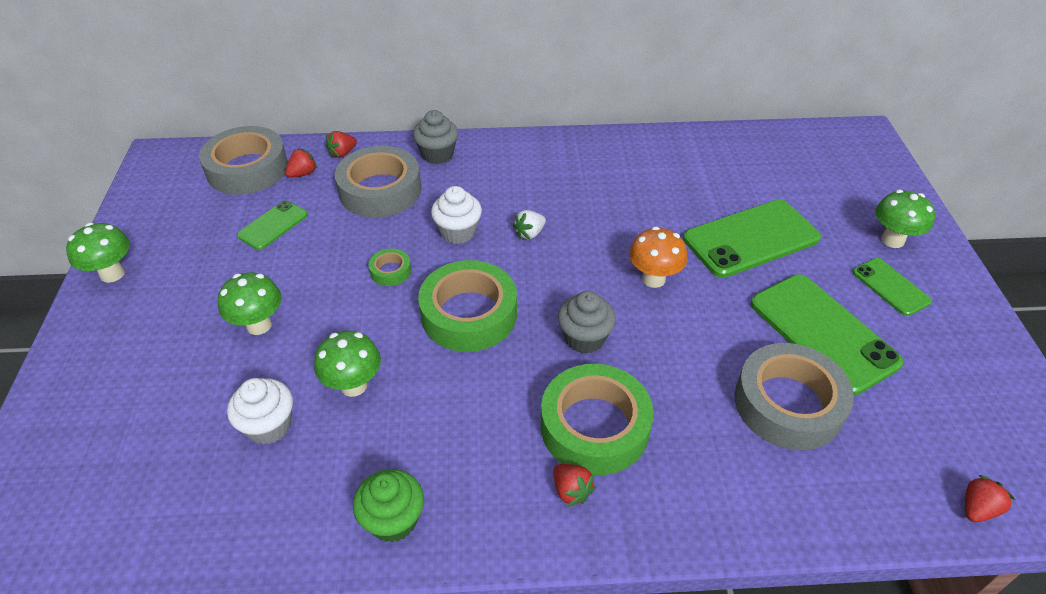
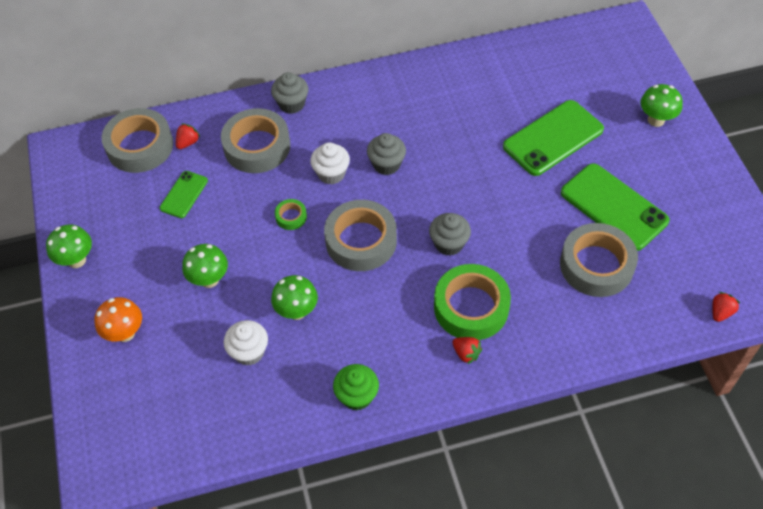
camera: 10 degrees left, 10 degrees up
(342, 153) = (213, 117): red strawberry -> none
(469, 314) = (361, 241): green tape -> grey tape
(530, 233) = (386, 164): white strawberry -> grey cupcake
(653, 279) = (488, 186): orange mushroom -> orange mushroom (125, 333)
(890, 287) = (657, 160): green phone -> none

